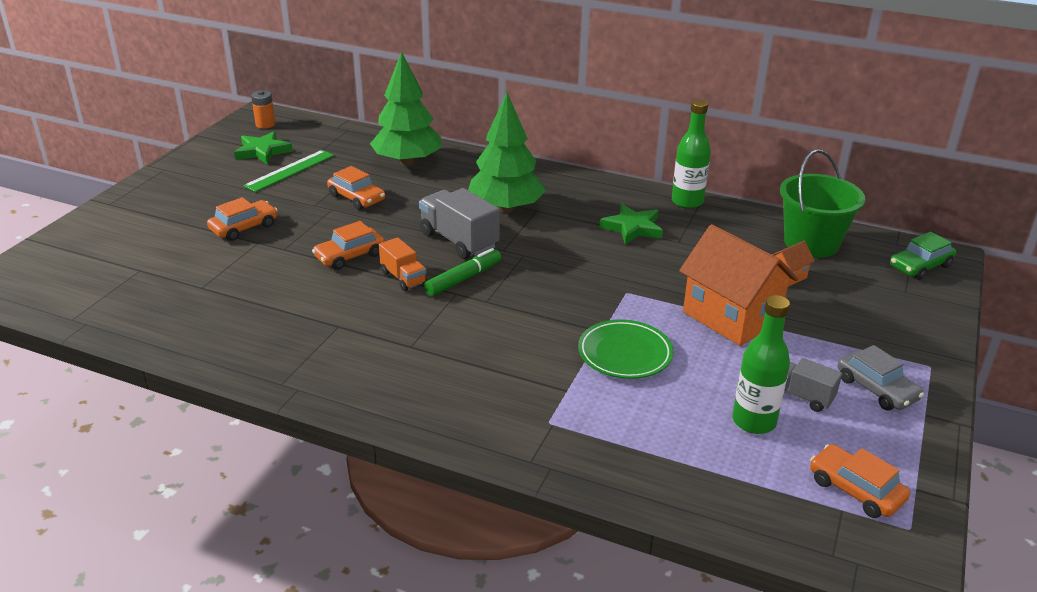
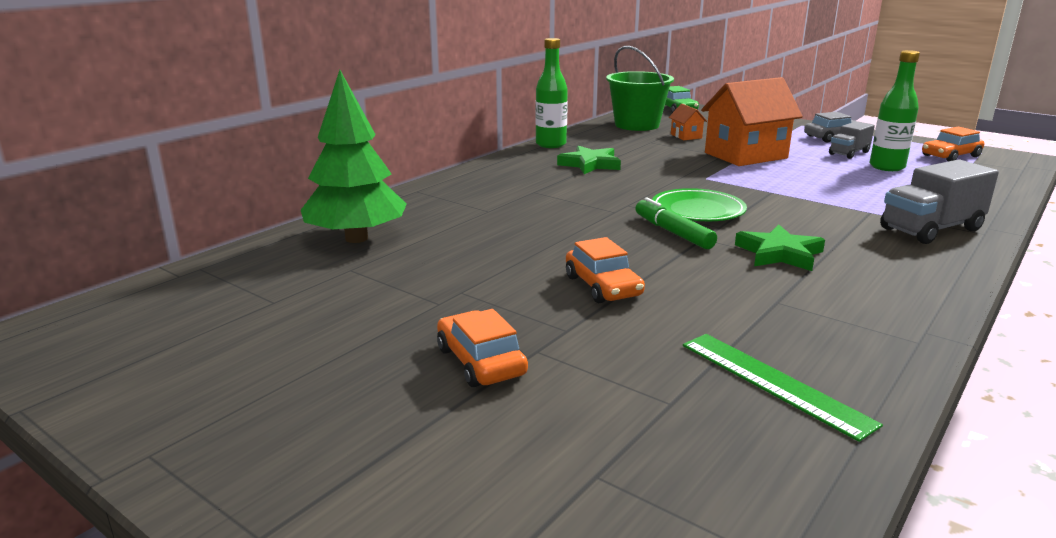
camera: 75 degrees left, 10 degrees down
(262, 151) = (196, 339): green star -> green star (779, 253)
(265, 124) = (77, 334): orange battery -> none
(290, 170) = (301, 317): green ruler -> green ruler (774, 382)
(357, 198) = (439, 274): orange car -> none
(403, 278) = (666, 260): orange truck -> none
(459, 240) = (586, 228): grey truck -> grey truck (931, 229)
(506, 208) = (522, 202): green tree -> none
(625, 353) = (806, 189): green plate -> green plate (697, 211)

